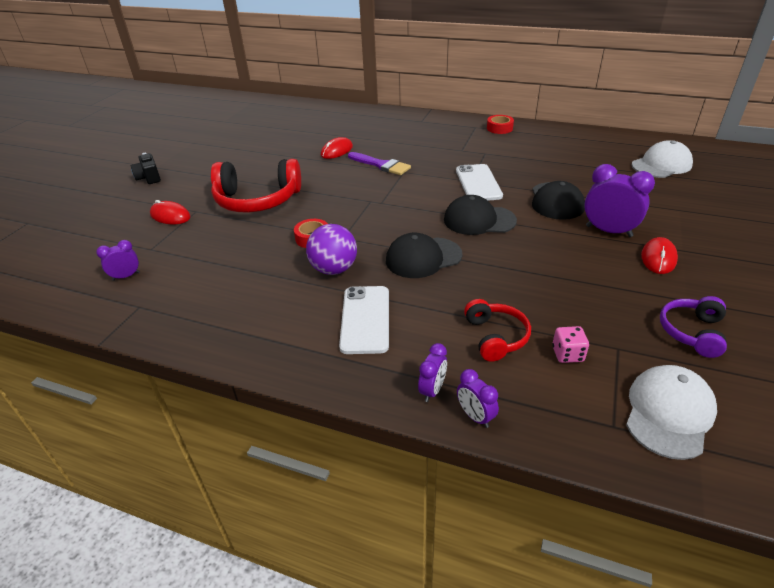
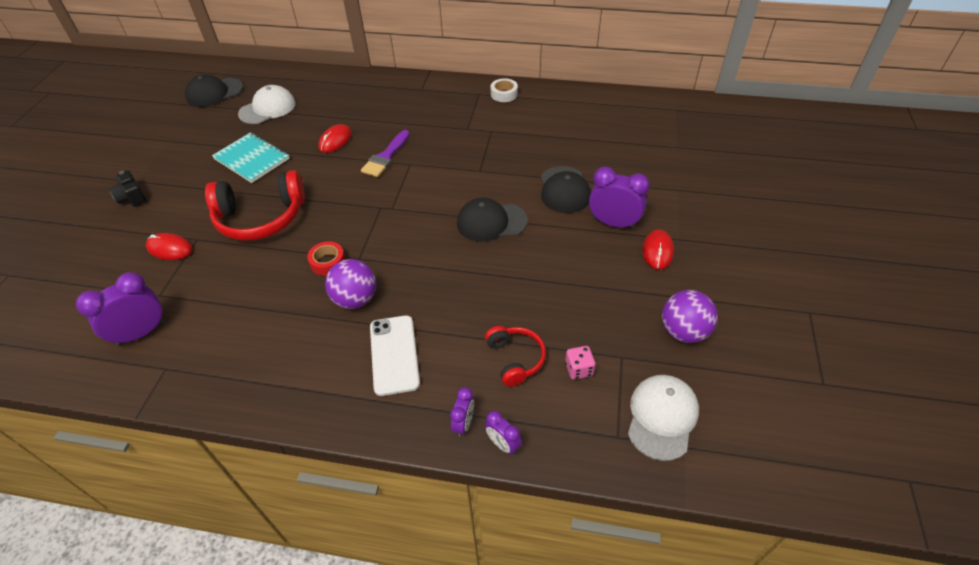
camera: 10 degrees left, 10 degrees up
(126, 276) = (142, 333): purple clock -> purple clock, size x1.82
(259, 159) = (252, 159): none -> turquoise notebook
(381, 165) = (385, 157): purple brush -> purple brush turned 90 degrees clockwise
(423, 258) = (441, 275): black cap -> black cap (214, 93)
(478, 183) = (487, 173): white phone -> none
(499, 128) = (504, 94): red tape -> white tape
(661, 165) = (663, 133): white cap -> white cap (267, 108)
(692, 332) = (683, 331): purple headphones -> purple ball

